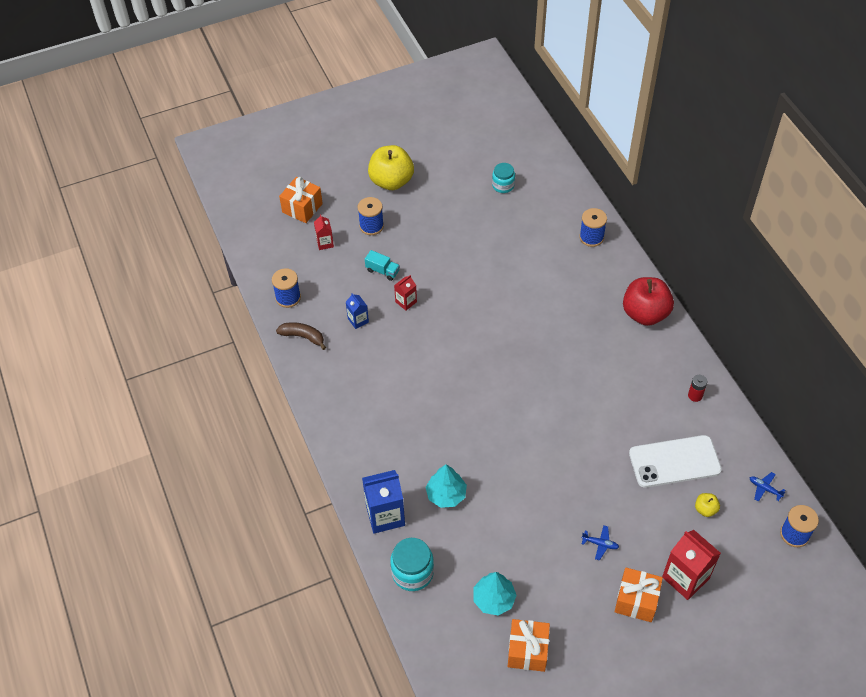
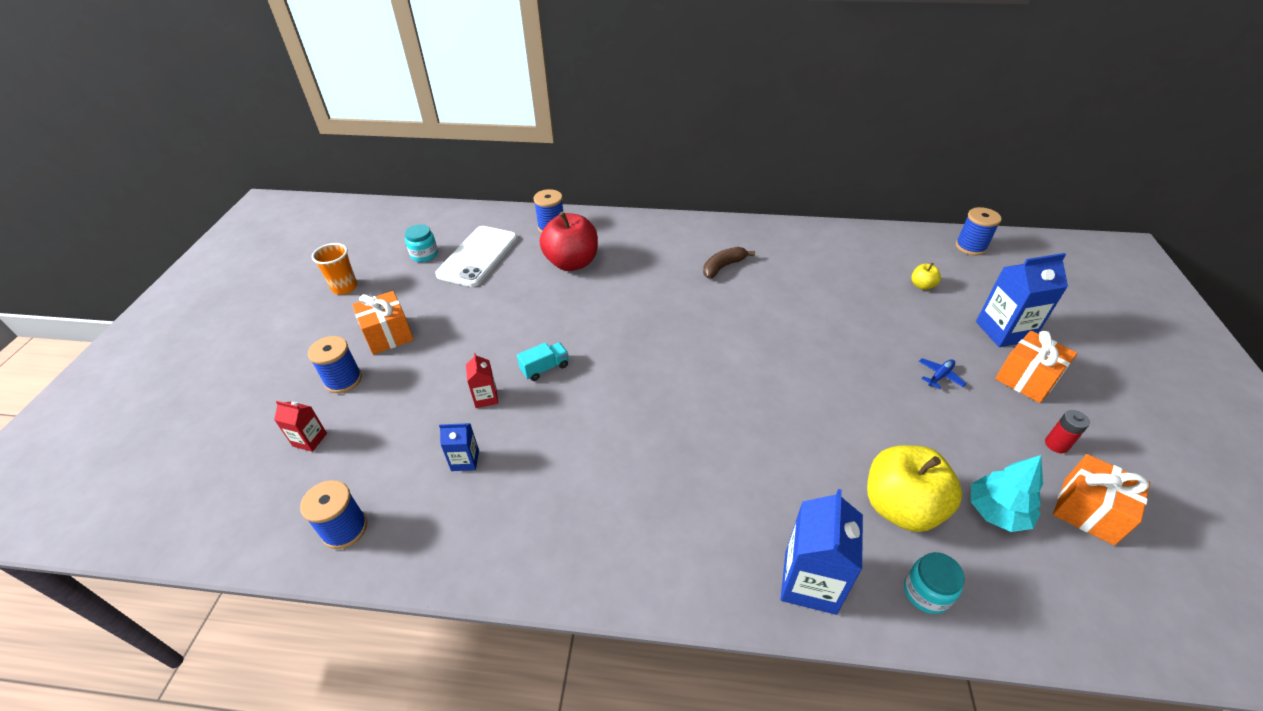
camera: 60 degrees left, 10 degrees down
(302, 208) = (227, 439): orange gift -> orange gift (388, 335)
(303, 337) = (428, 542): brown banana -> brown banana (723, 267)
(382, 271) = (418, 399): turquoise truck -> turquoise truck (545, 368)
(391, 181) = (307, 334): yellow apple -> yellow apple (900, 507)
(412, 573) = (926, 592): turquoise jar -> turquoise jar, size x0.66
(441, 168) = (345, 287): none -> orange cup
(446, 494) = (807, 489): turquoise tree -> none
(645, 313) = (669, 232): red apple -> red apple (572, 263)
(674, 461) = (855, 282): white phone -> white phone (478, 256)
(685, 578) = (1004, 331): red carton -> blue carton
(695, 395) = (784, 240): red battery -> red battery (1056, 444)
(765, 488) = (912, 243): blue plane -> none

